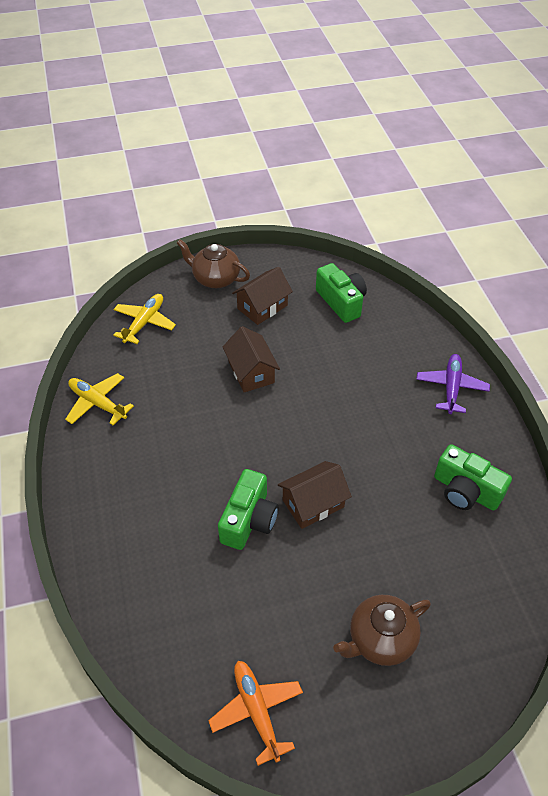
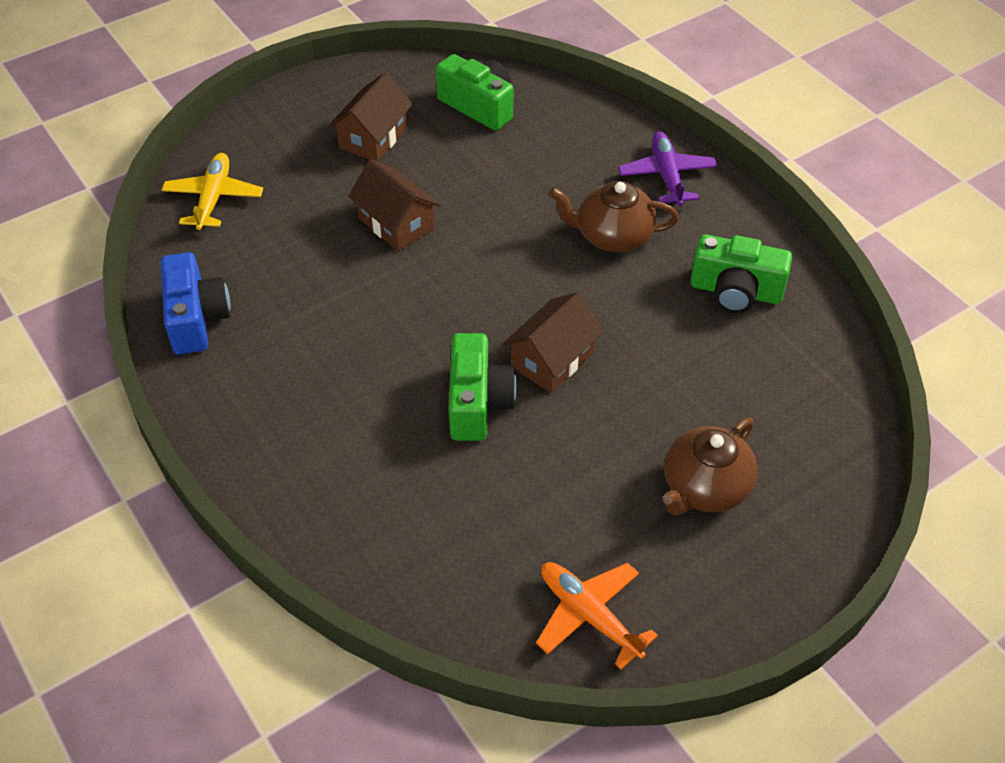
camera: 20 degrees left, 0 degrees up
(97, 403) = (196, 318): yellow plane -> blue camera
(215, 278) = (289, 117): brown teapot -> brown teapot (612, 236)

